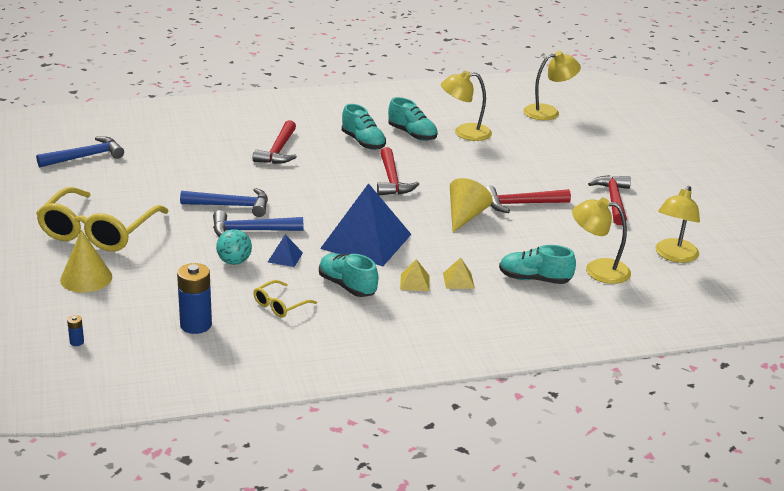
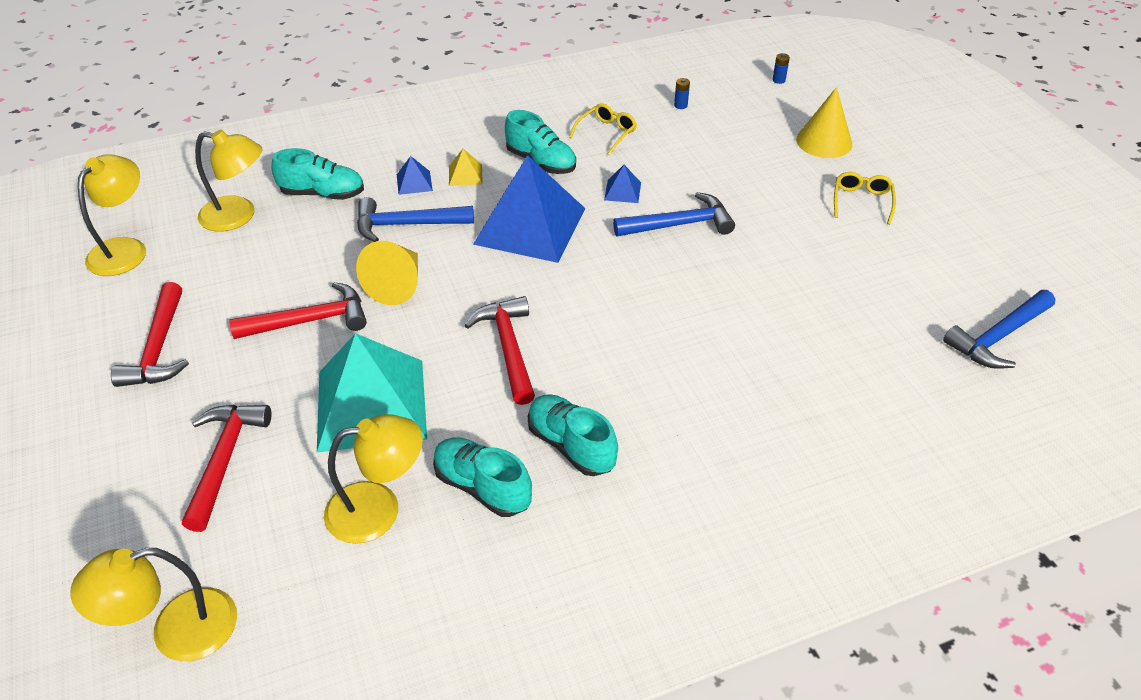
camera: 175 degrees right, 15 degrees up
(98, 232) = (861, 201): yellow glasses -> yellow glasses, size x0.45
(196, 325) = (680, 105): blue battery -> blue battery, size x0.43
(231, 206) = (725, 264): blue hammer -> blue hammer (406, 225)
(234, 261) = (678, 178): turquoise ball -> none
(278, 151) = (710, 397): red hammer -> red hammer (224, 460)
(458, 280) = (414, 182): yellow pyramid -> blue pyramid
(474, 166) = (371, 404): none -> turquoise pyramid

